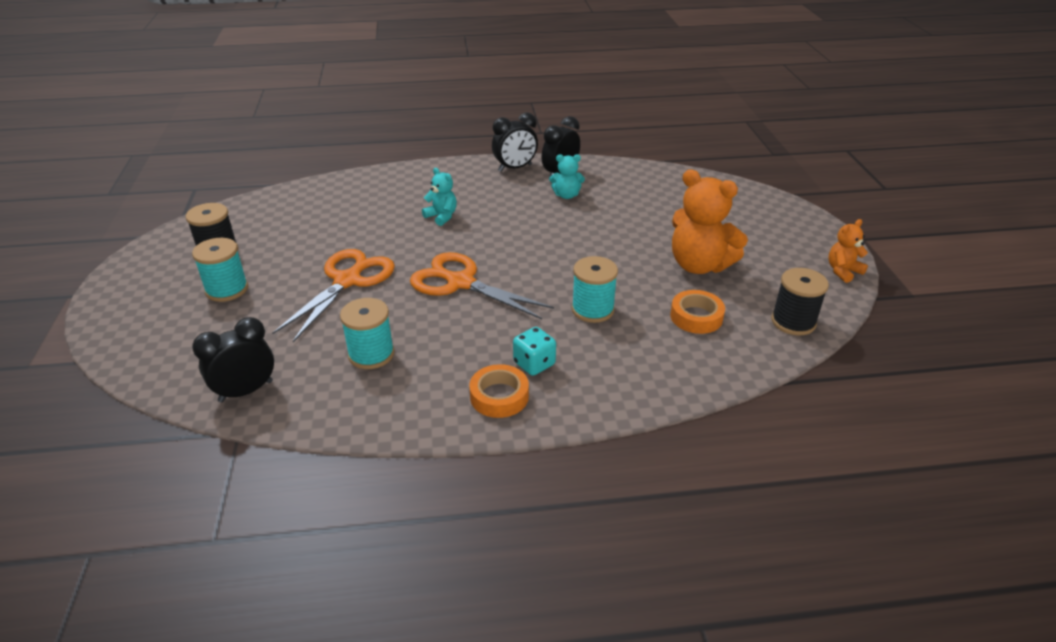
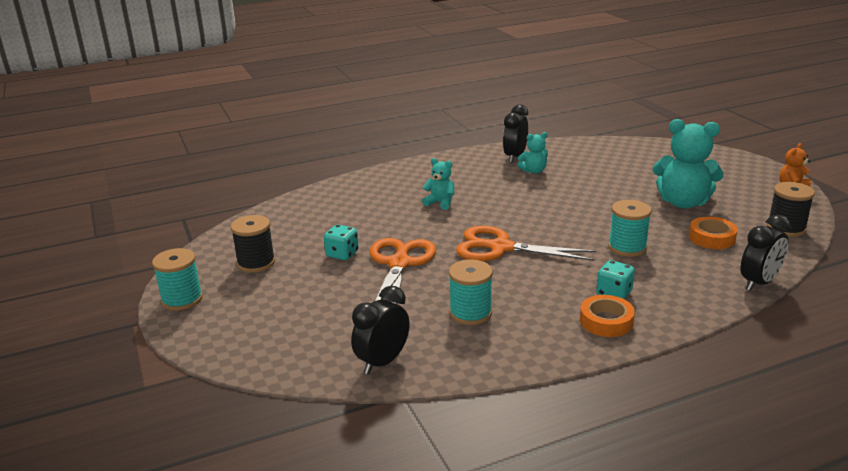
camera: 15 degrees left, 10 degrees down
(227, 289) = (292, 290): turquoise spool -> turquoise spool (182, 299)
(303, 258) = (342, 254): none -> turquoise dice
(515, 168) = (472, 158): black clock -> black clock (759, 283)
(699, 265) = (683, 203): orange teddy bear -> turquoise teddy bear

